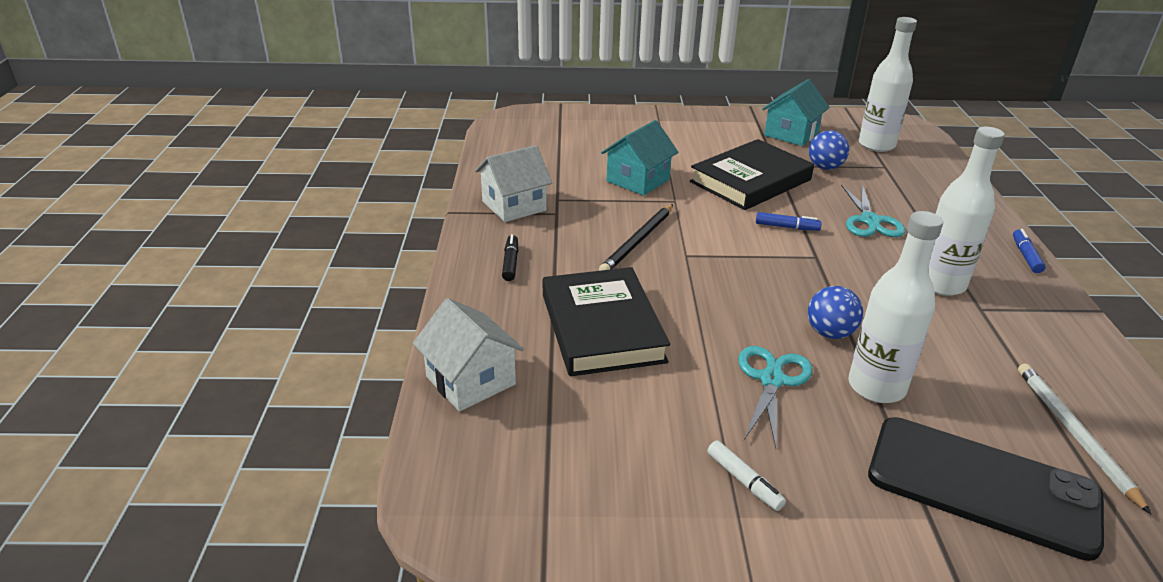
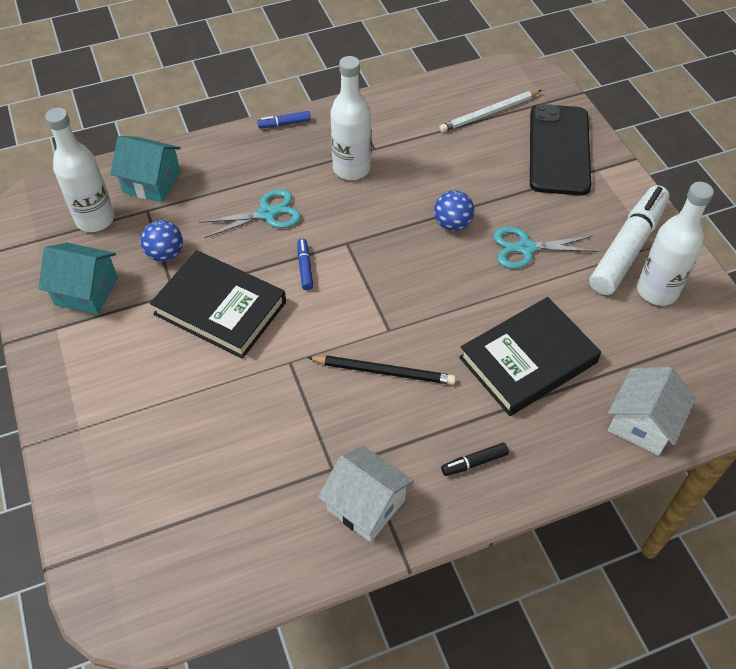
camera: 110 degrees left, 20 degrees up
(638, 180) = (258, 405): turquoise house -> turquoise house (152, 182)
(744, 481) = (627, 247): white marker -> white marker, size x2.45
(876, 387) = (499, 196): white bottle -> white bottle (657, 291)

